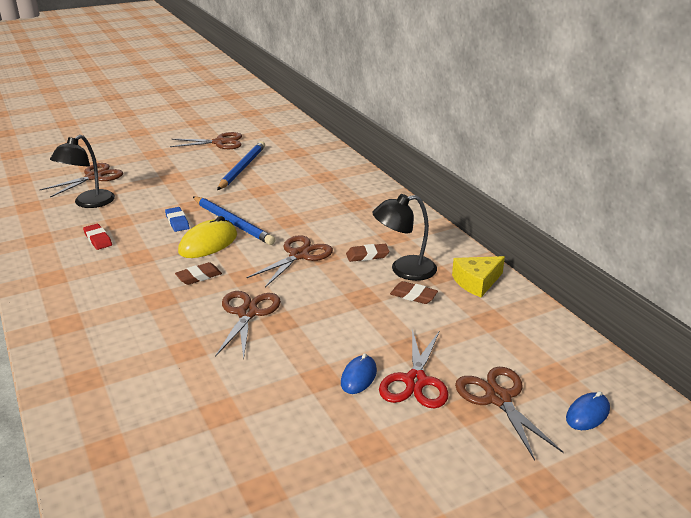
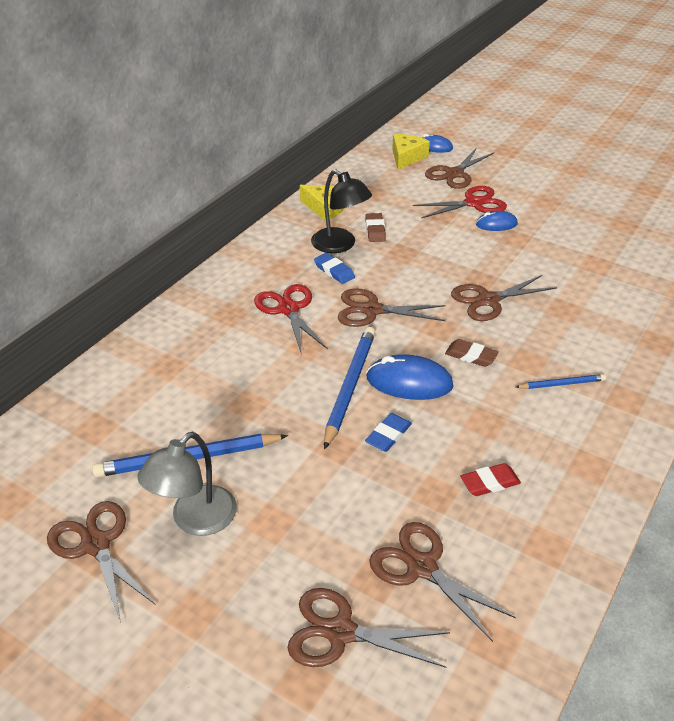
camera: 120 degrees left, 10 degrees up
(88, 203) = (421, 567): black lamp -> brown scissors
(98, 239) = (489, 483): red eraser -> red eraser turned 45 degrees clockwise
(120, 302) = (561, 384): none -> blue pencil
(201, 162) = (195, 520): none -> grey lamp
(208, 243) = (409, 382): yellow mouse -> blue mouse
(338, 224) = (288, 309): none -> red scissors
(367, 255) = (334, 271): brown eraser -> blue eraser
(566, 376) = (406, 157): none -> yellow cheese

